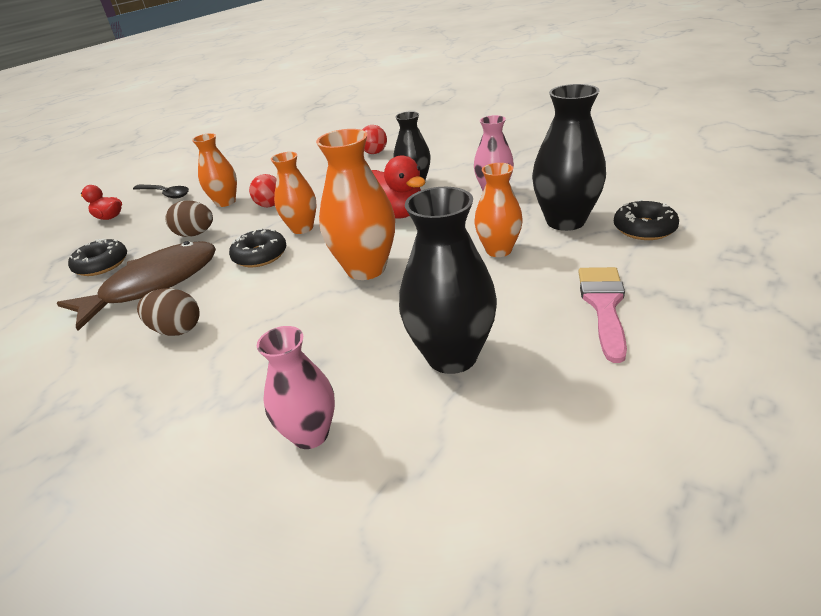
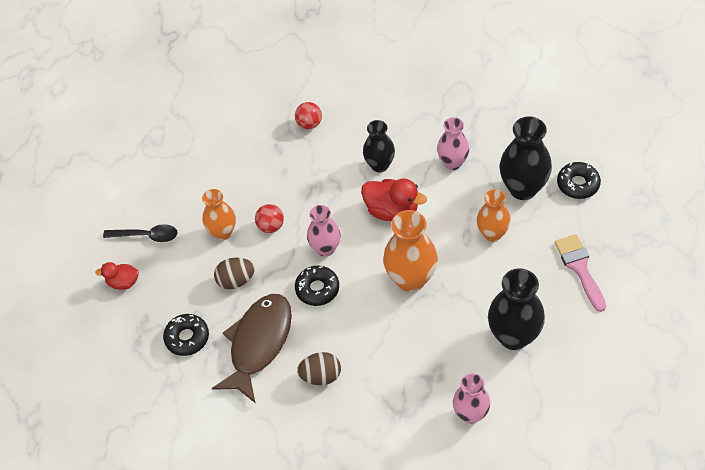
camera: 25 degrees left, 20 degrees up
(302, 228) = (325, 248): orange vase -> pink vase

